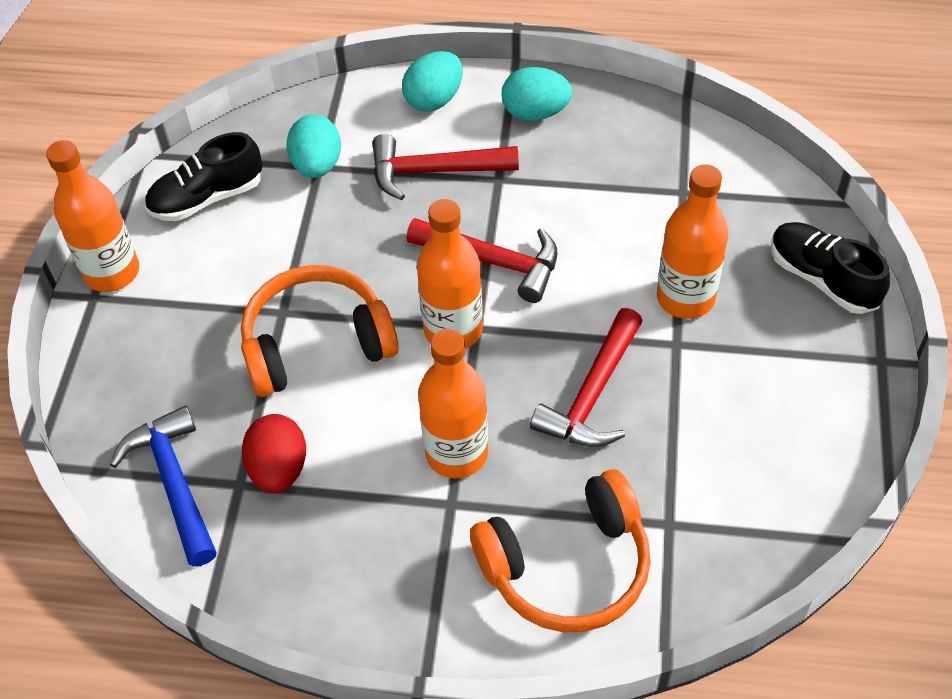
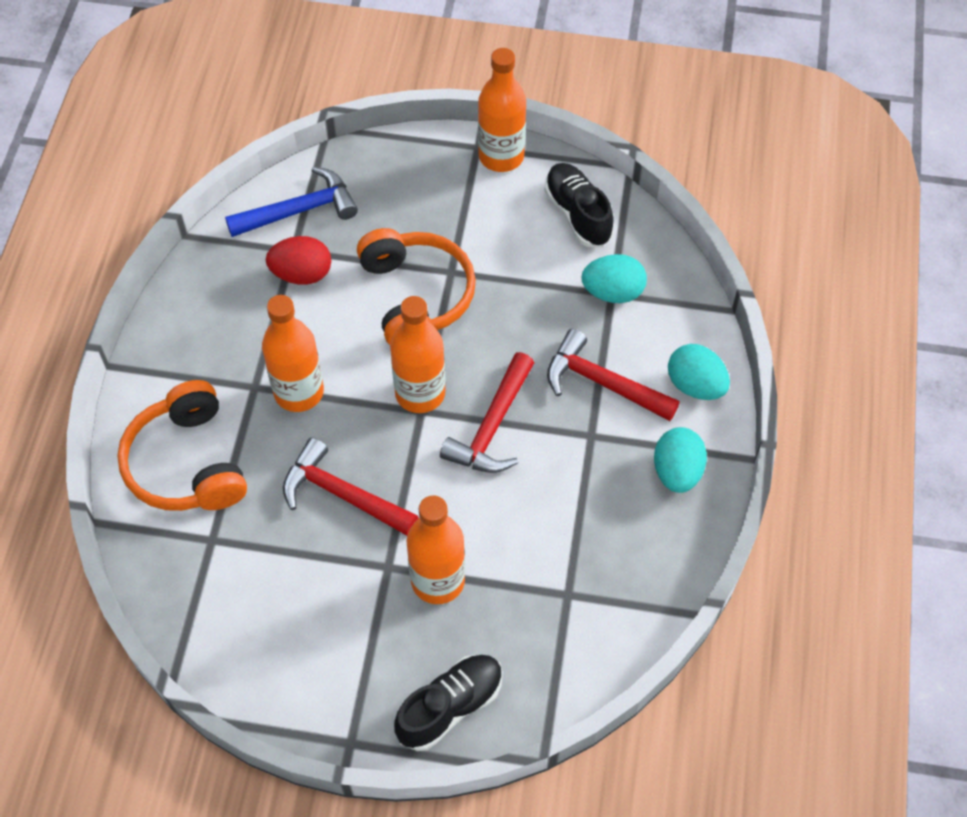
camera: 90 degrees right, 5 degrees up
(433, 171) = (602, 383): red hammer -> red hammer turned 60 degrees counterclockwise

